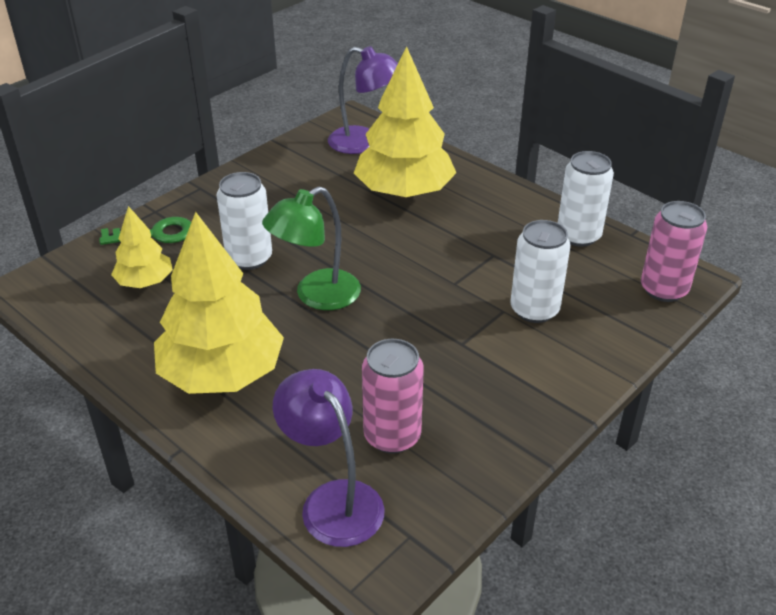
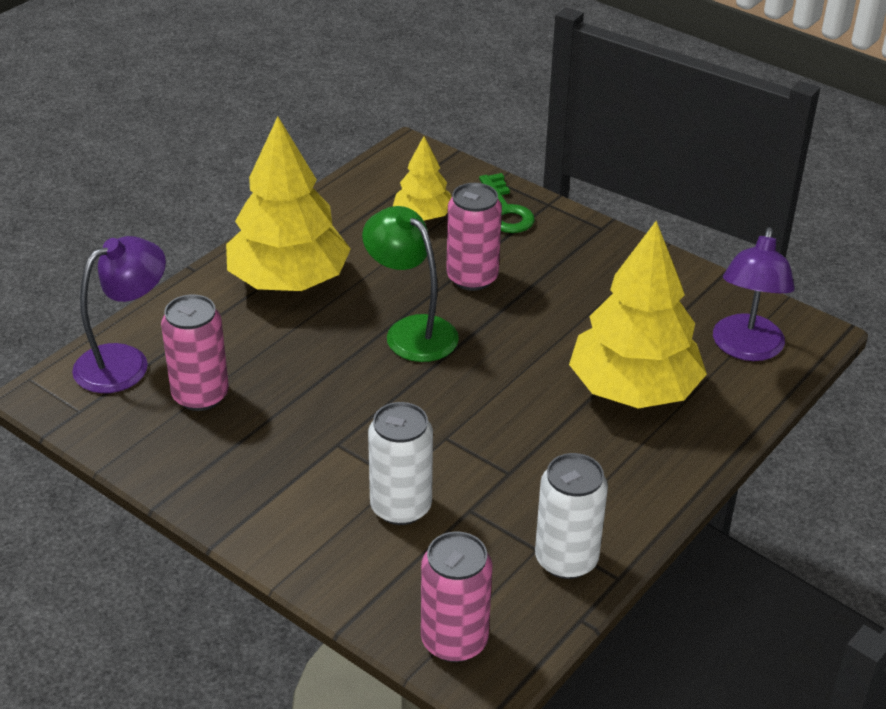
camera: 85 degrees right, 0 degrees up
(249, 258) = (472, 278): white can -> pink can

